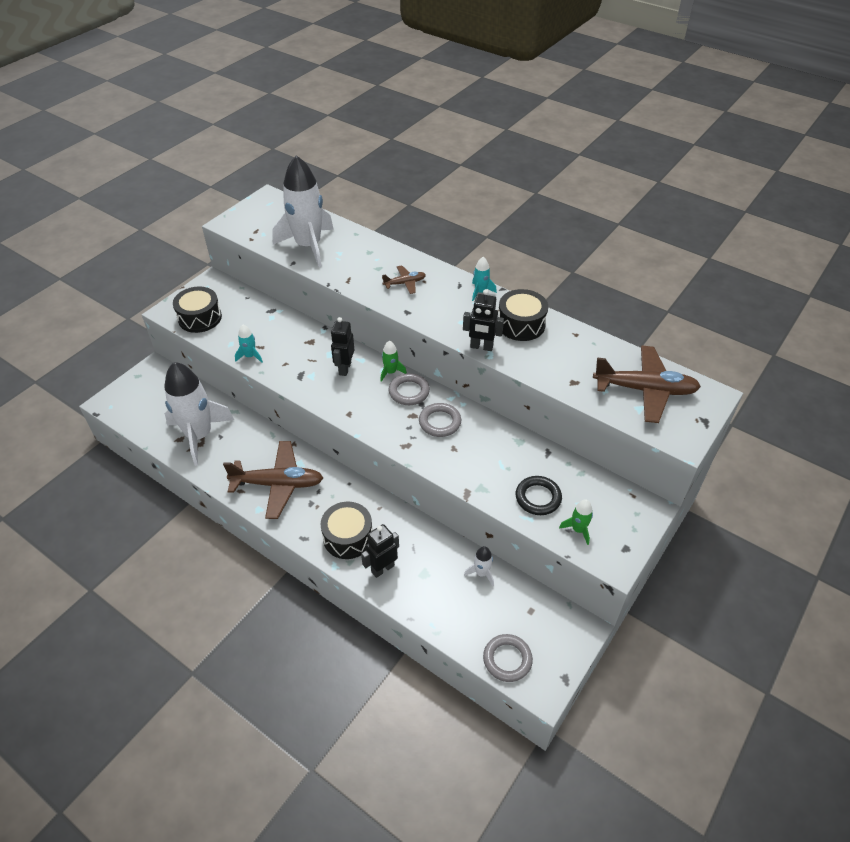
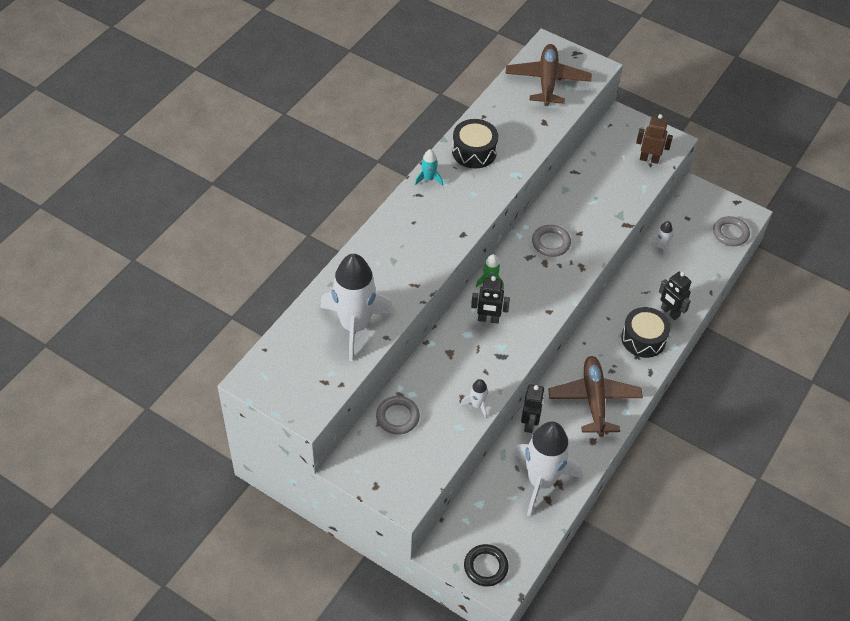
camera: 95 degrees left, 5 degrees up
(200, 318) = (417, 466): black drum -> none
(250, 356) = (477, 405): turquoise rocket -> white rocket
(405, 283) = (418, 237): brown plane -> none
(409, 392) = (515, 266): grey ring -> grey ring (397, 417)
(481, 347) = (508, 180): black robot -> black robot (529, 423)
(538, 498) = (623, 180): black ring -> black ring (485, 567)
(578, 529) = (649, 159): green rocket -> brown robot

